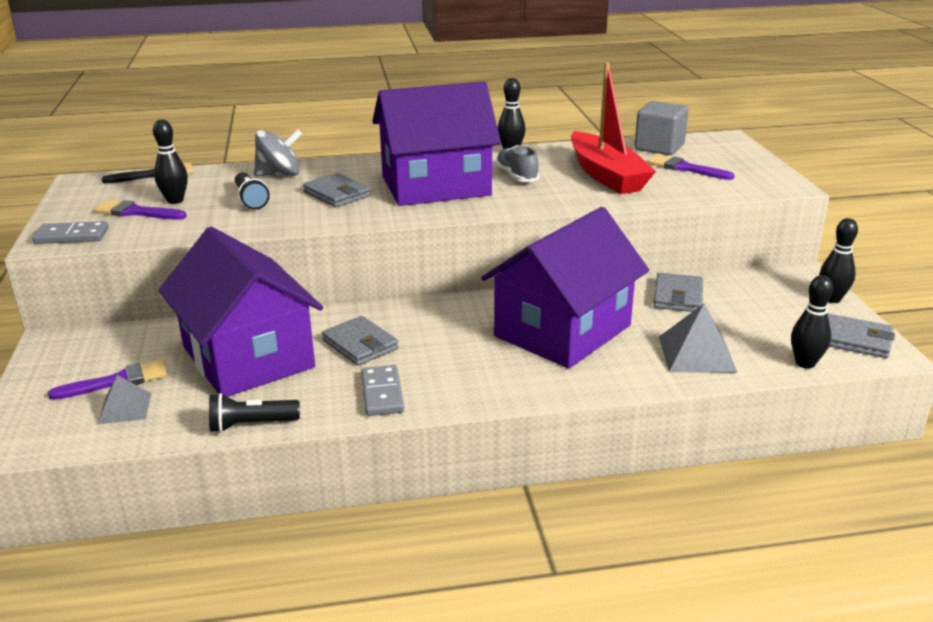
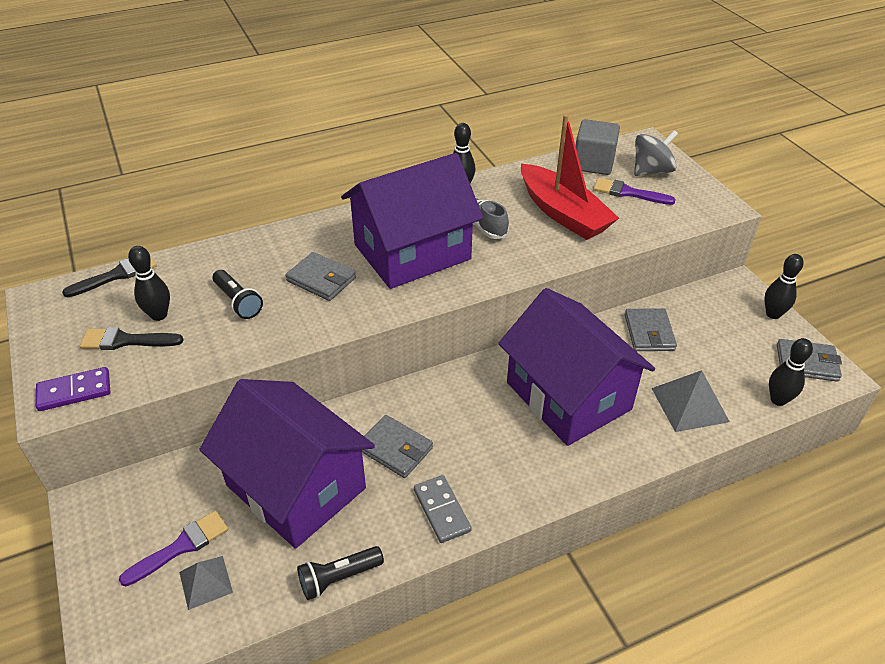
camera: 15 degrees left, 15 degrees up
(72, 236) = (74, 391): grey domino -> purple domino
(136, 212) = (126, 341): purple brush -> black brush
(279, 174) = (249, 256): grey spinning top -> grey spinning top (651, 171)
(563, 331) = (568, 396): purple house -> purple house turned 60 degrees counterclockwise

